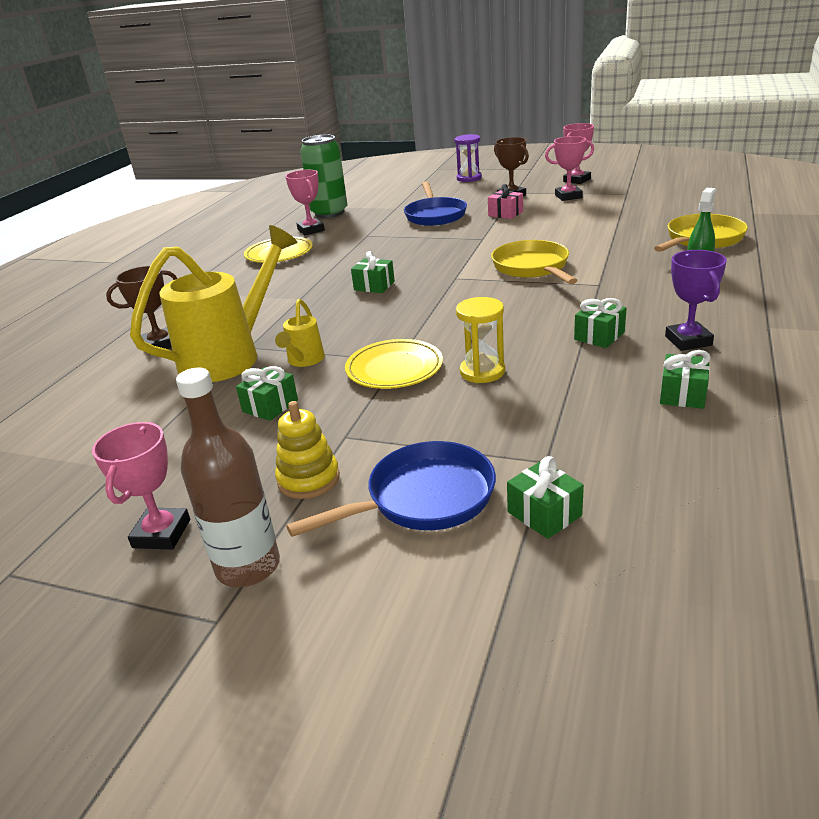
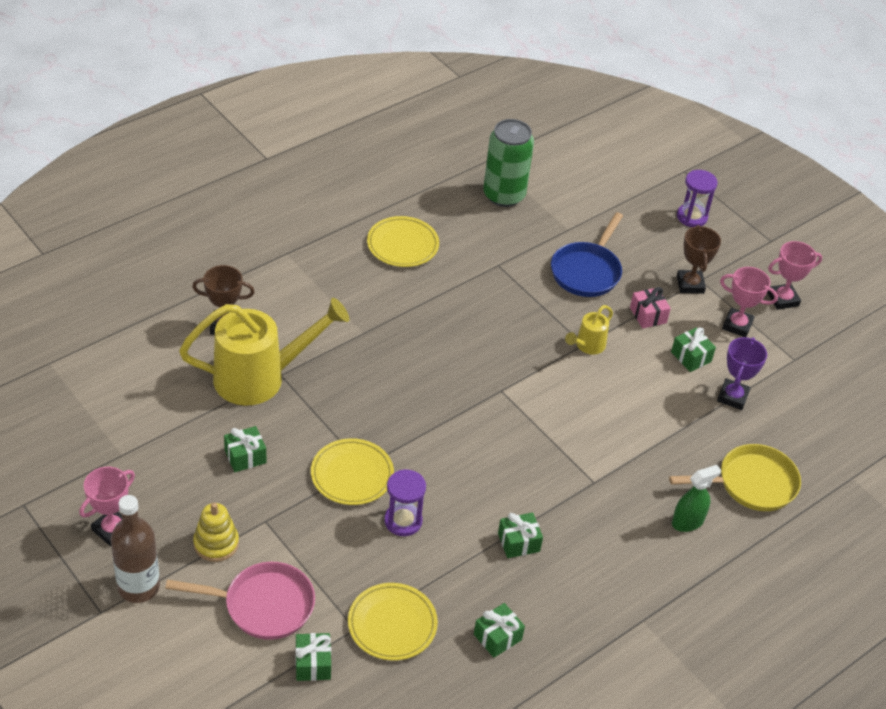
camera: 25 degrees right, 15 degrees up
(304, 360) = (303, 420): yellow watering can -> yellow watering can (587, 346)
(311, 230) = (461, 219): pink trophy -> none
(374, 286) = (431, 356): green gift -> green gift (691, 357)
(423, 498) = (263, 605): blue pan -> pink pan
(482, 372) = (403, 521): yellow hourglass -> purple hourglass
(532, 267) = (572, 421): yellow pan -> none
(577, 438) = (392, 624): none -> yellow plate
(688, 341) = (569, 592): purple trophy -> purple trophy (732, 397)

